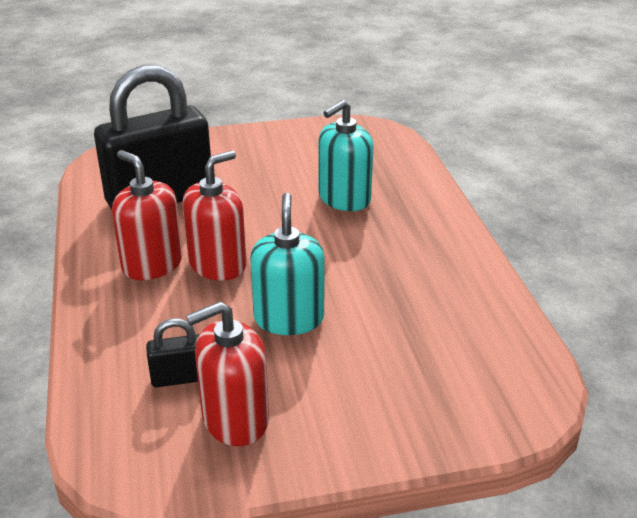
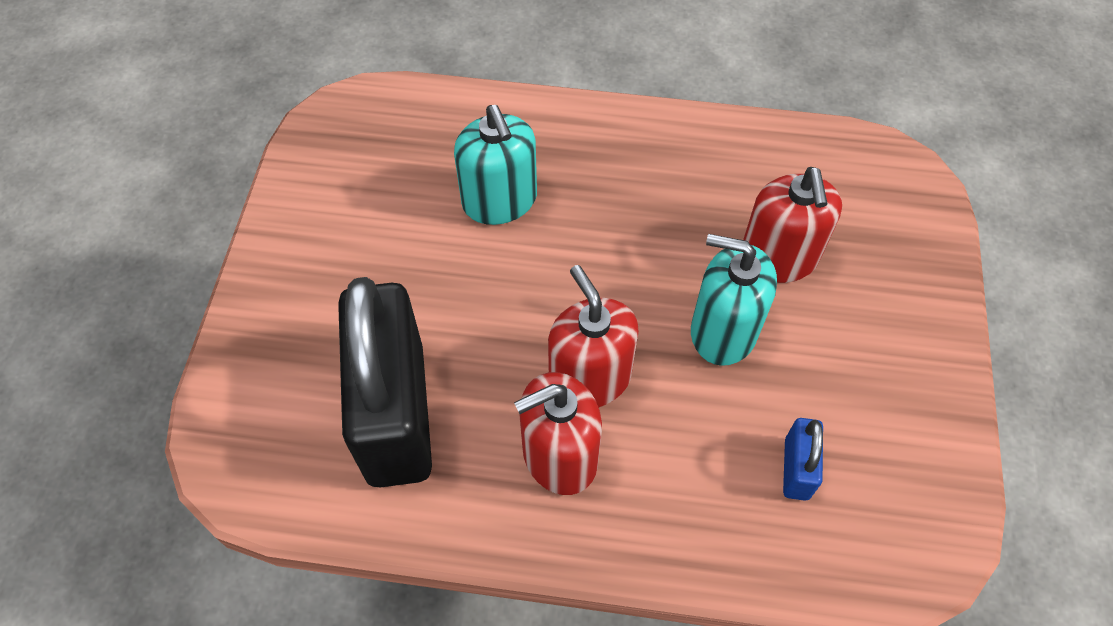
camera: 70 degrees left, 25 degrees up
(179, 378) = (796, 469): black padlock -> blue padlock
(235, 419) = (876, 428): red soap dispenser -> red soap dispenser (778, 258)

